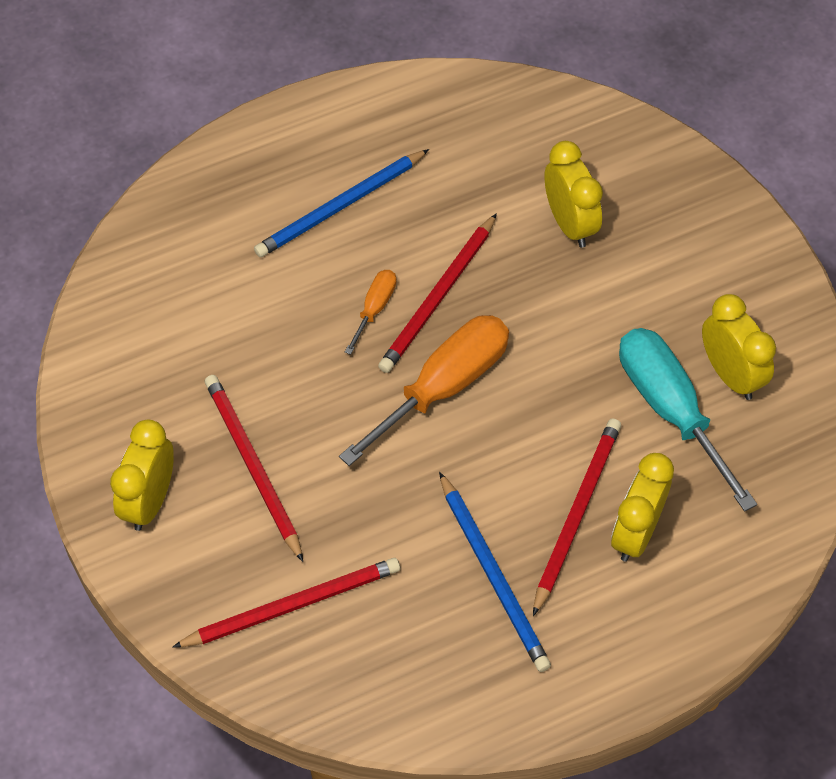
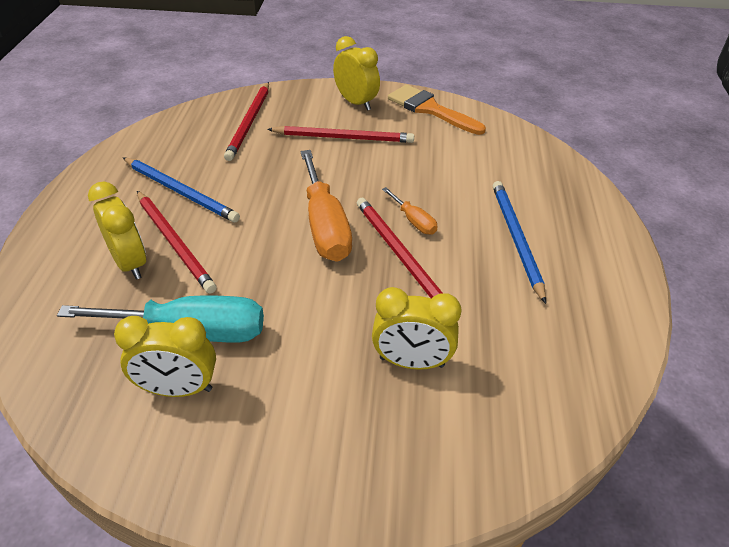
camera: 120 degrees right, 15 degrees down
(110, 400) = (430, 109): none -> orange brush
(493, 575) = (180, 192): blue pencil -> blue pencil turned 150 degrees counterclockwise

